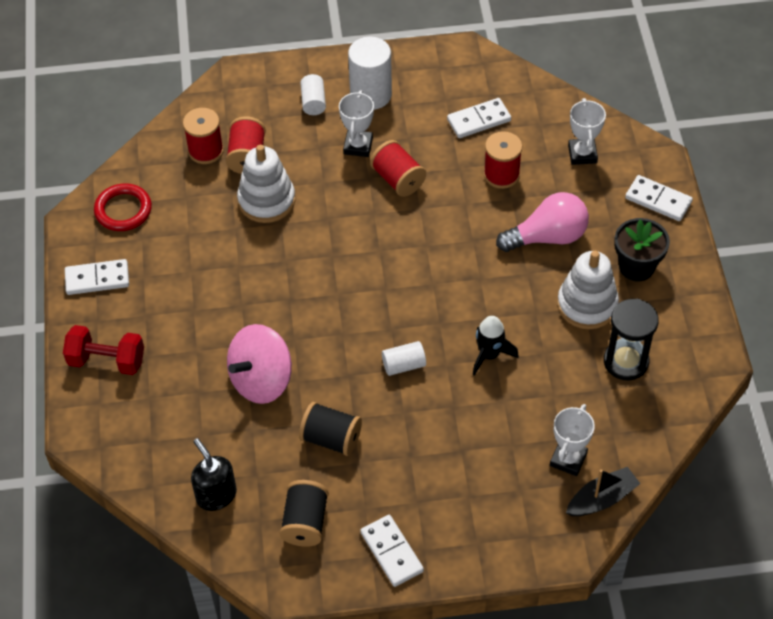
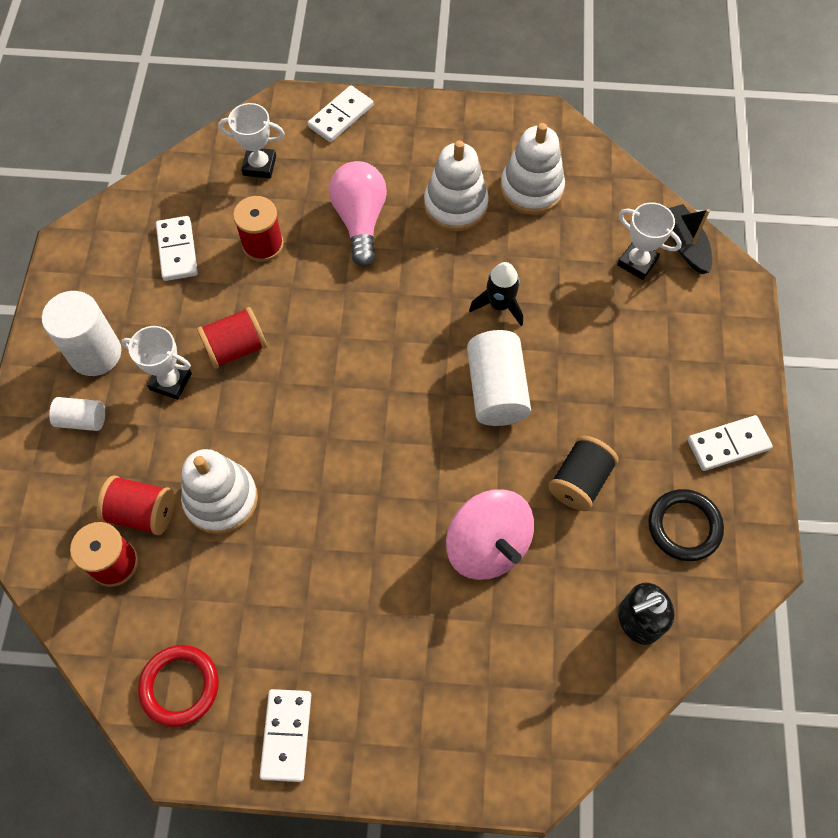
camera: 80 degrees left, 10 degrees up
(107, 360) = (421, 735): red dumbbell -> none
(305, 522) = (684, 526): black spool -> black ring
(404, 365) = (496, 390): white cylinder -> white cylinder, size x1.81
(626, 361) = (531, 189): black hourglass -> white stacking toy
(636, 267) = (419, 153): black flower pot -> none

